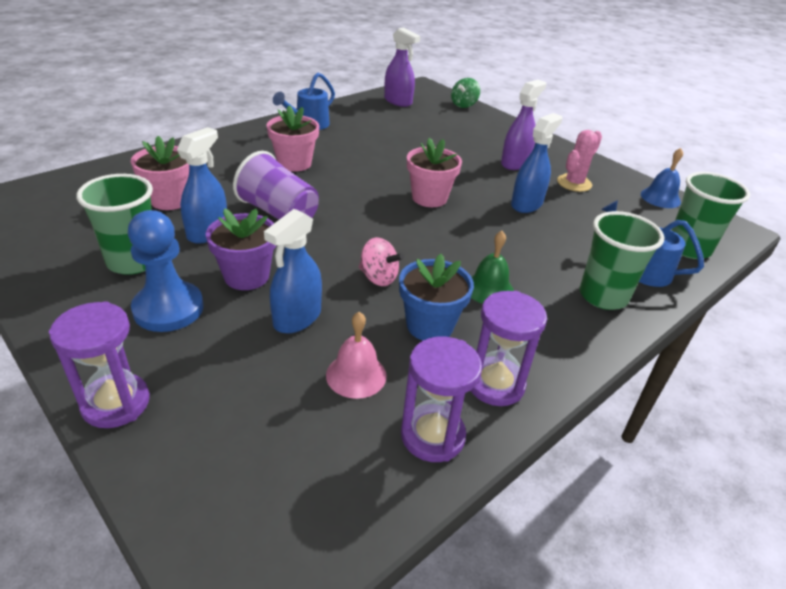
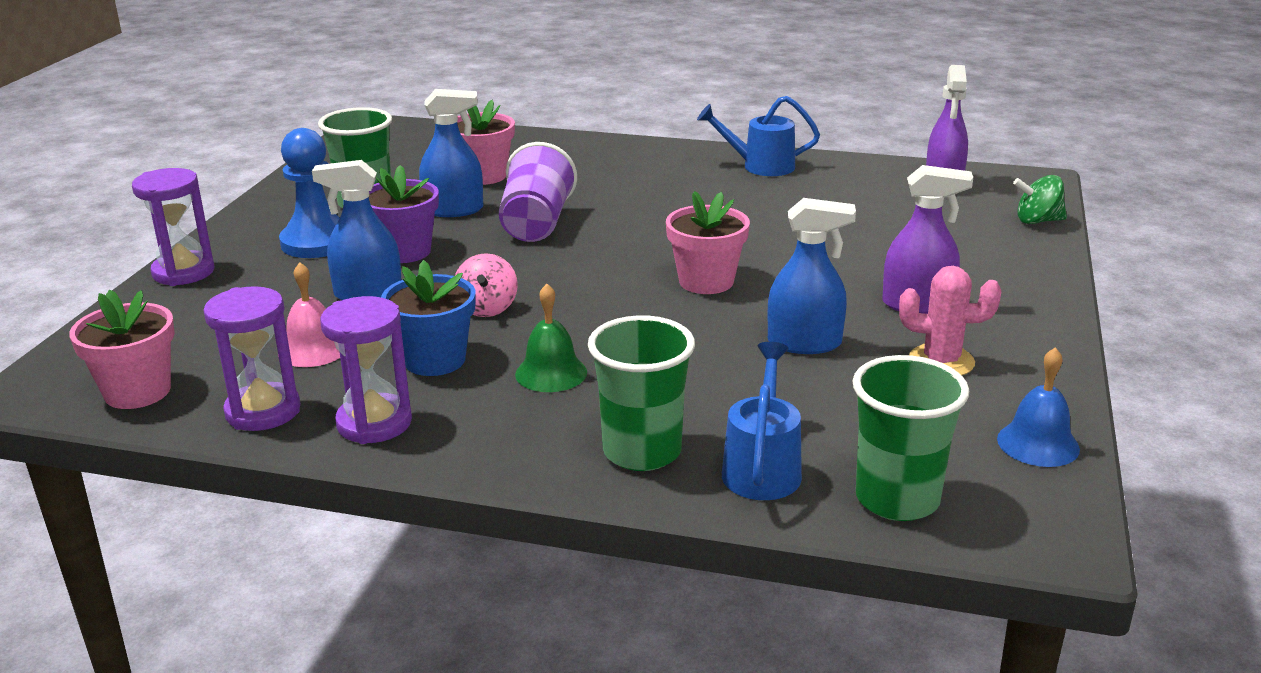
camera: 60 degrees right, 10 degrees down
(294, 163) = (653, 193): pink flower pot -> pink flower pot (137, 392)

